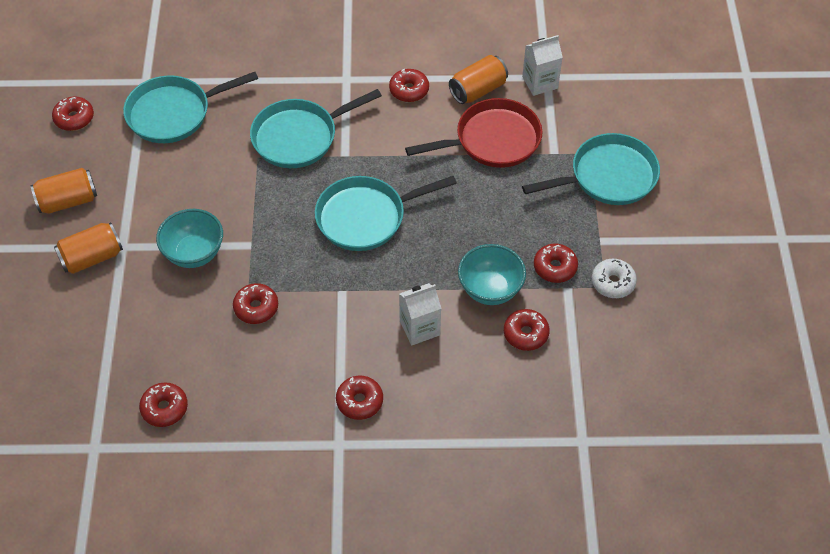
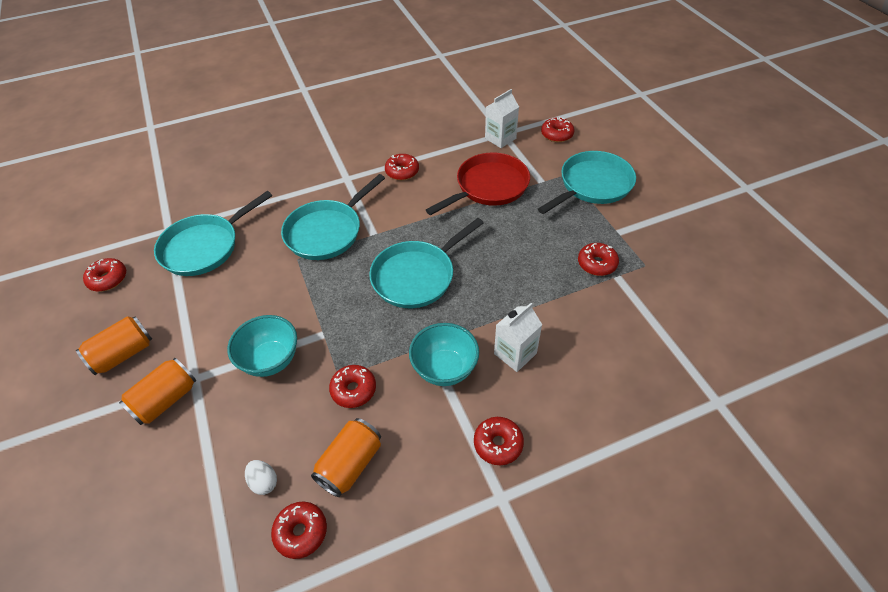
camera: 20 degrees left, 5 degrees down
(150, 358) = (264, 482): none -> white egg
(478, 90) = (456, 156): orange can -> orange can (350, 464)
(490, 289) = (556, 299): turquoise bowl -> turquoise bowl (444, 369)
(525, 334) = (608, 325): red donut -> red donut (557, 134)
(613, 282) = (649, 260): white donut -> none

